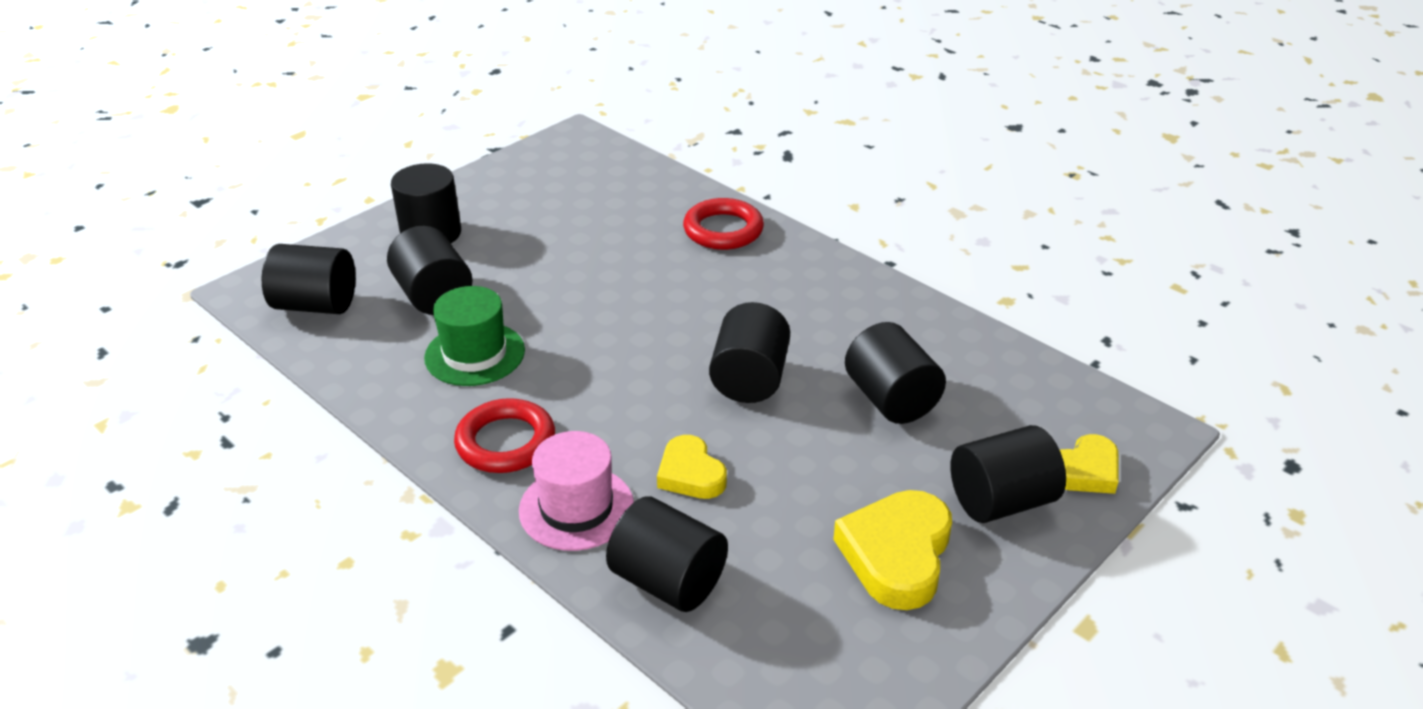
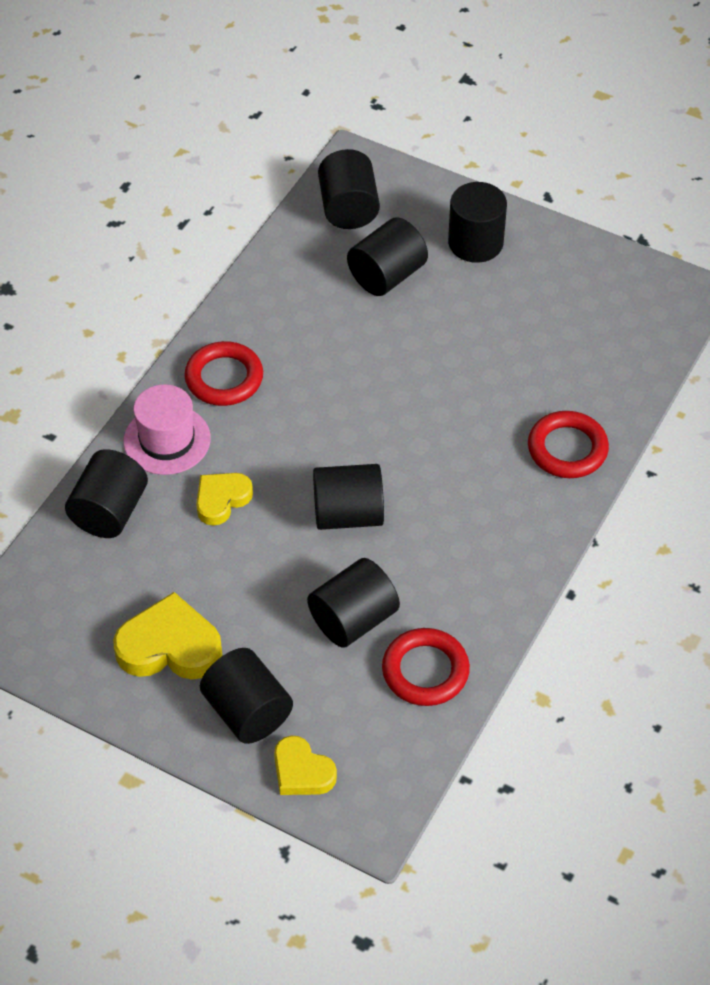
camera: 75 degrees right, 15 degrees up
(475, 354) = (320, 326): green hat -> none
(966, 362) = (425, 671): none -> red ring

